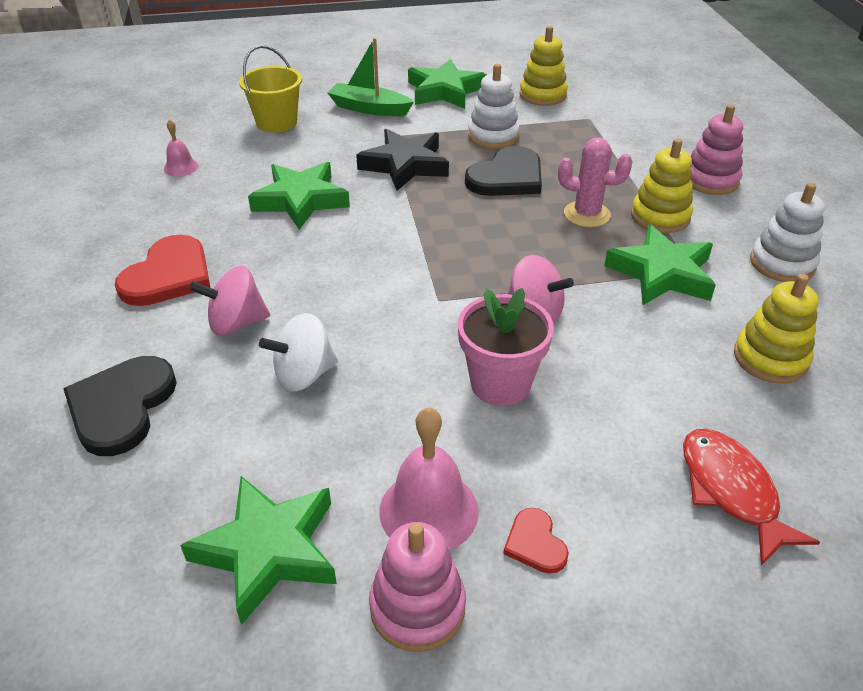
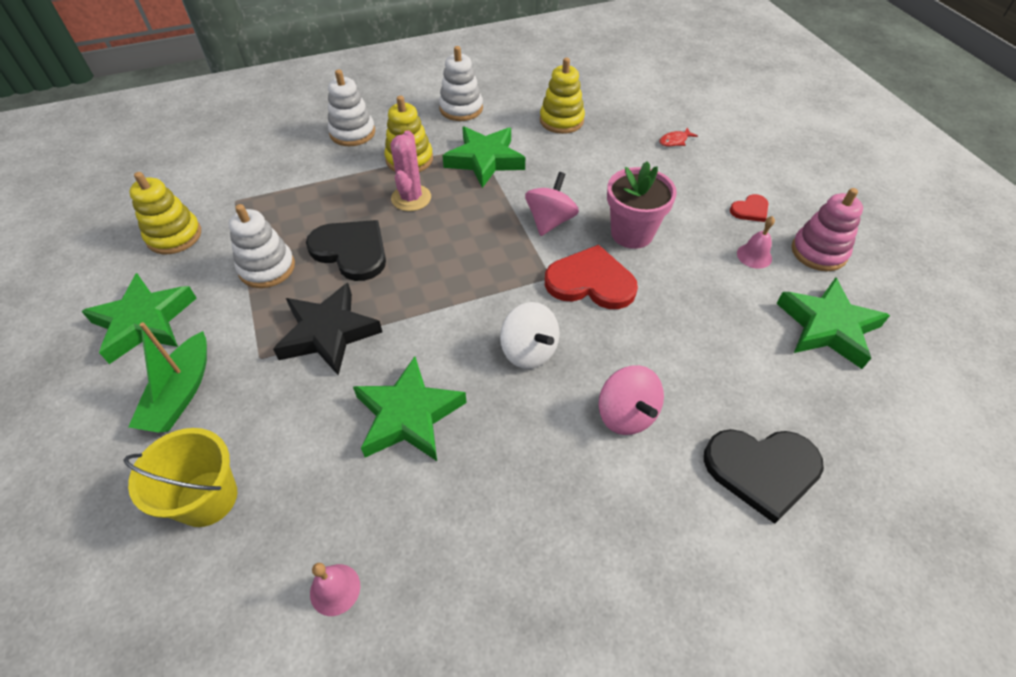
camera: 100 degrees left, 10 degrees up
(168, 275) = (573, 506): red heart -> red heart (591, 282)
(304, 375) = (669, 346): white spinning top -> white spinning top (529, 351)
(428, 510) = (754, 256): pink bell -> pink bell, size x0.55
(710, 180) = (352, 133): pink stacking toy -> white stacking toy
(731, 491) = (675, 141): red fish -> red fish, size x0.48

